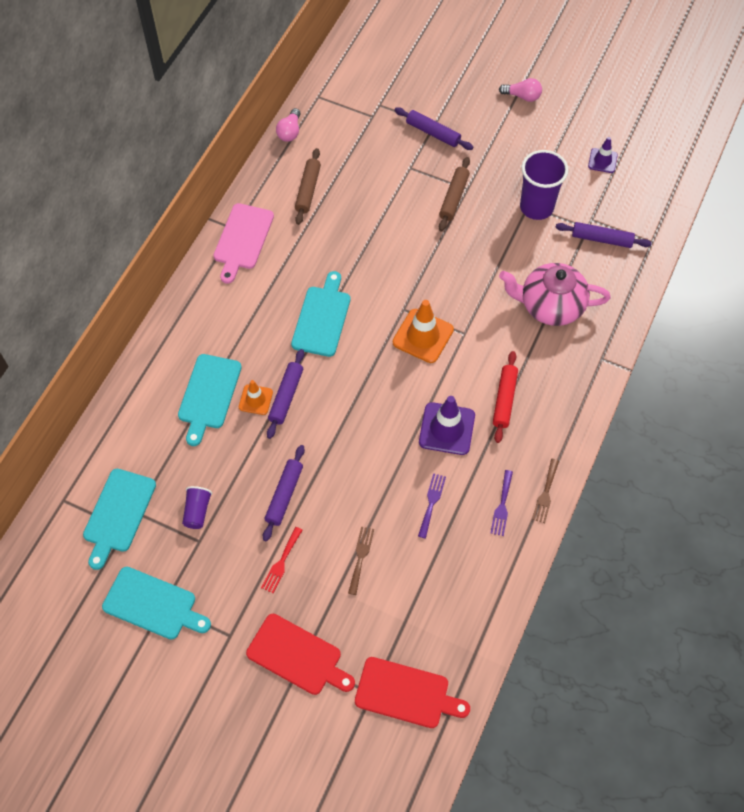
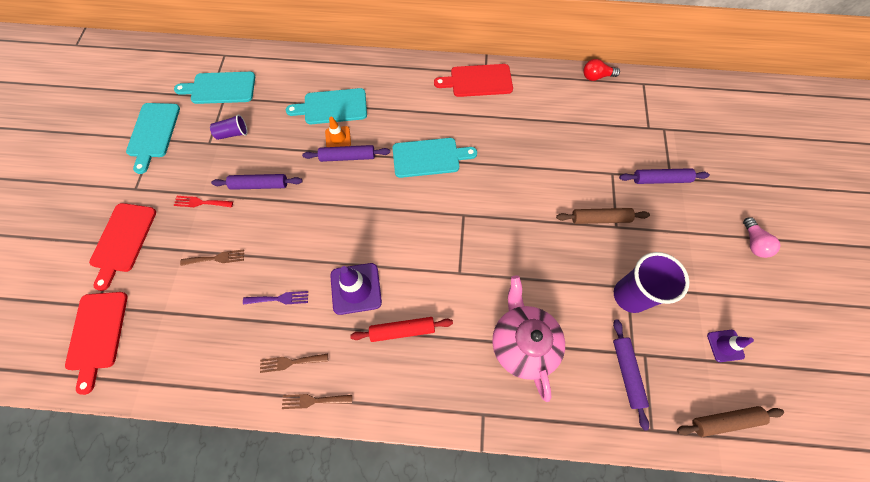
camera: 70 degrees right, 5 degrees up
(242, 239) = (478, 81): pink cutting board -> red cutting board
(290, 132) = (596, 76): pink light bulb -> red light bulb
(308, 190) = (547, 107): brown rolling pin -> brown rolling pin (725, 421)
(423, 336) = (442, 239): orange traffic cone -> none
(433, 133) = (660, 179): purple rolling pin -> purple rolling pin turned 75 degrees clockwise
(502, 506) = (290, 362): purple fork -> brown fork

